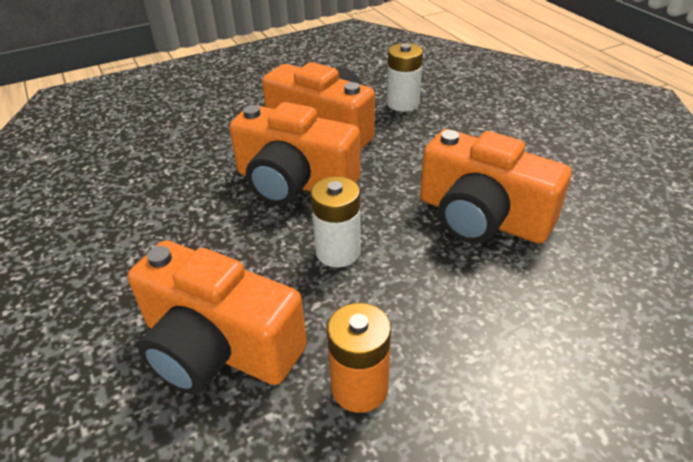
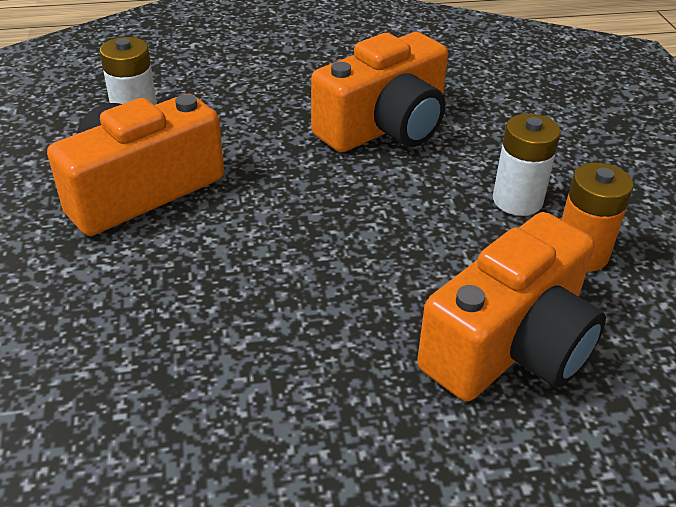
camera: 75 degrees left, 0 degrees up
(294, 182) = (245, 238): orange camera -> none
(338, 252) = (395, 229): white battery -> white battery (517, 200)

